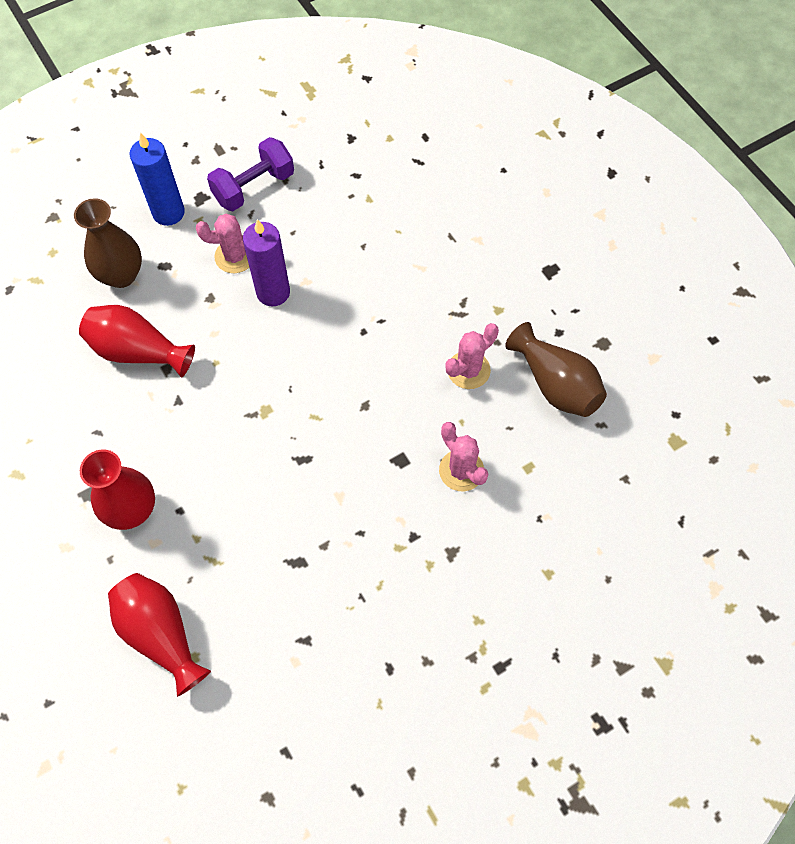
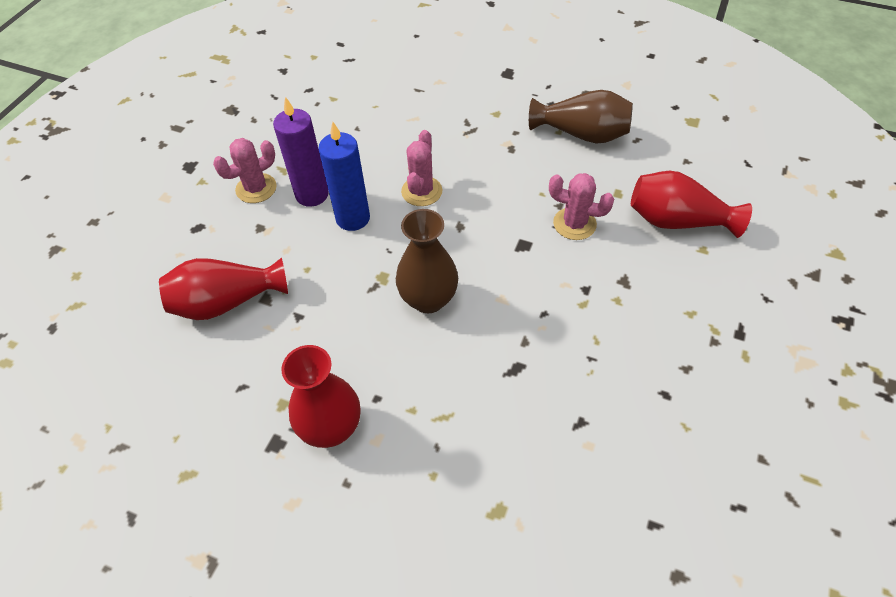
camera: 35 degrees left, 10 degrees down
(121, 275) = (161, 255): brown vase -> brown vase (428, 299)
(161, 634) = (453, 511): red vase -> red vase (677, 221)
(168, 212) = (168, 190): blue candle -> blue candle (353, 218)
(254, 187) = (230, 136): purple dumbbell -> none
(468, 370) = (513, 160): pink cactus -> pink cactus (421, 191)

